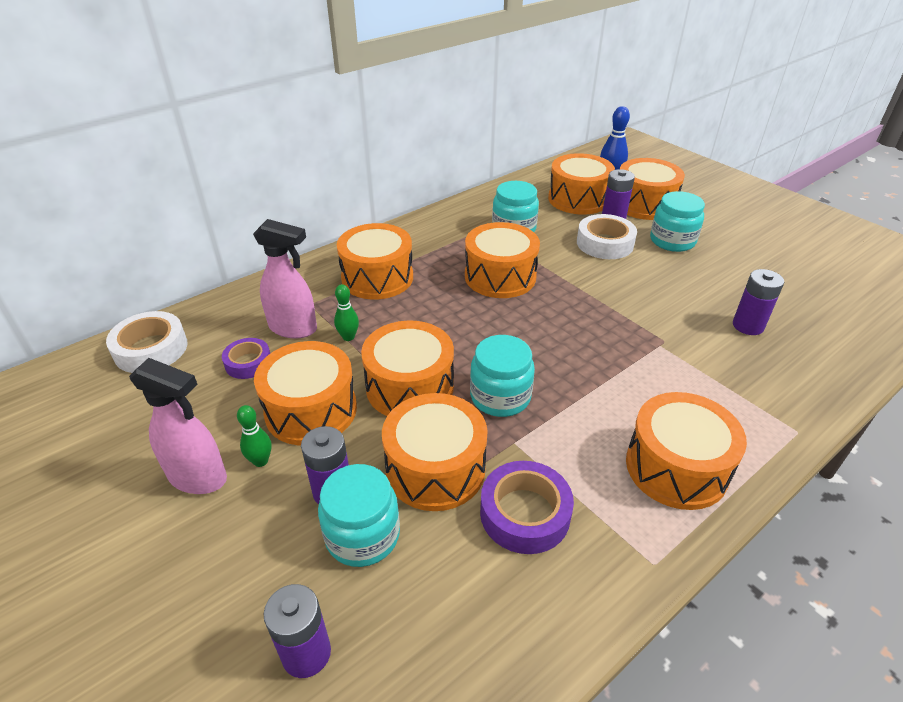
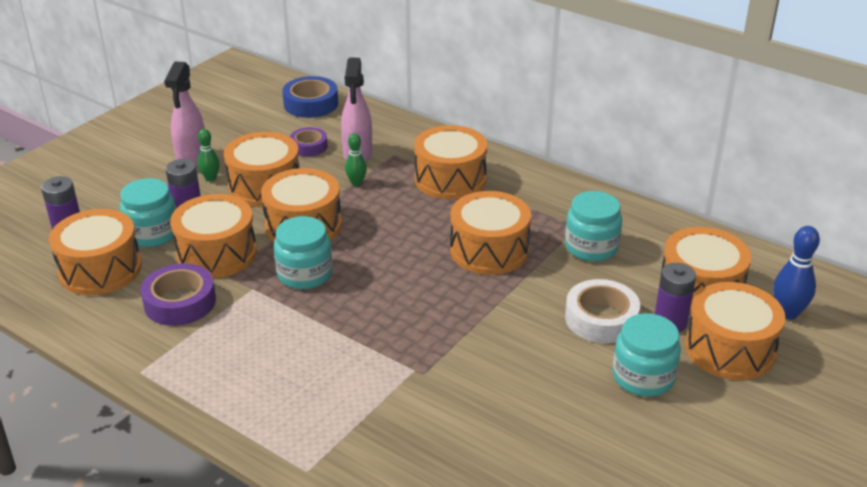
camera: 75 degrees right, 5 degrees down
(151, 349) = (311, 104): white tape -> blue tape
(676, 467) = (241, 383): orange drum -> orange drum (100, 269)
(748, 326) = (479, 442): purple battery -> none

